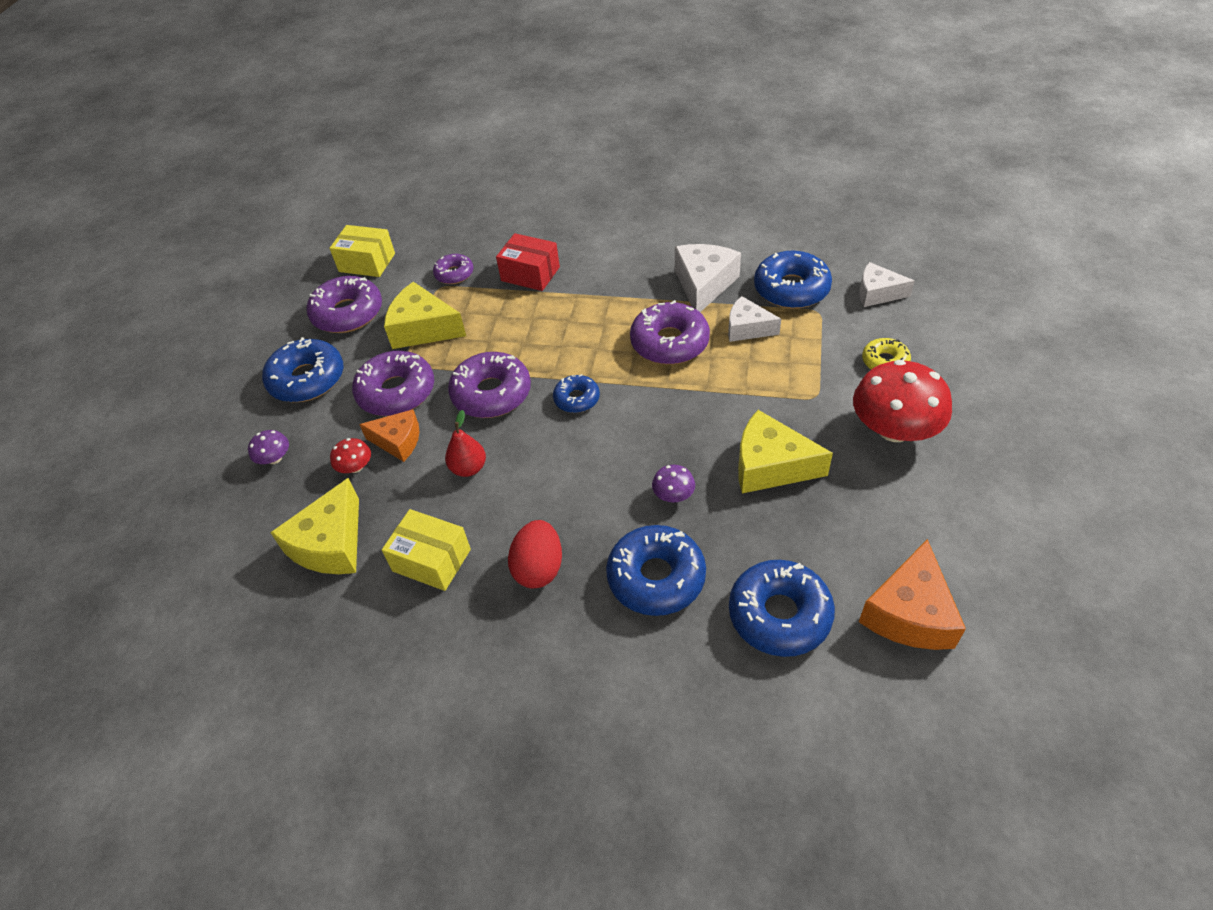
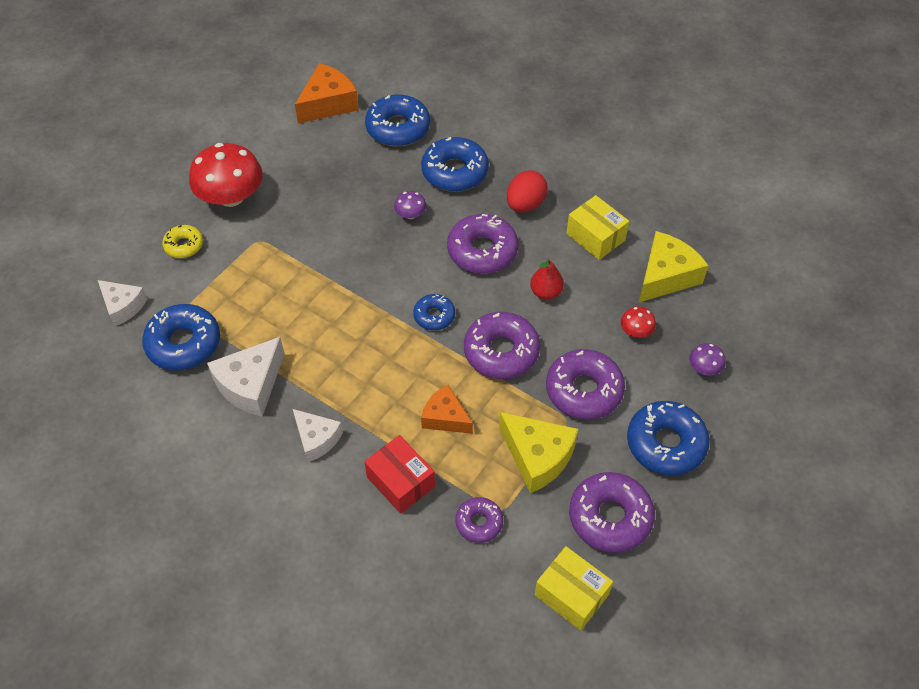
camera: 160 degrees left, 5 degrees up
(398, 441) = (595, 339): orange cheese -> orange cheese (445, 417)
(669, 342) = (326, 336): purple donut -> purple donut (482, 251)
(747, 328) = (254, 321): white cheese -> white cheese (316, 439)
(770, 466) = (332, 207): yellow cheese -> none

